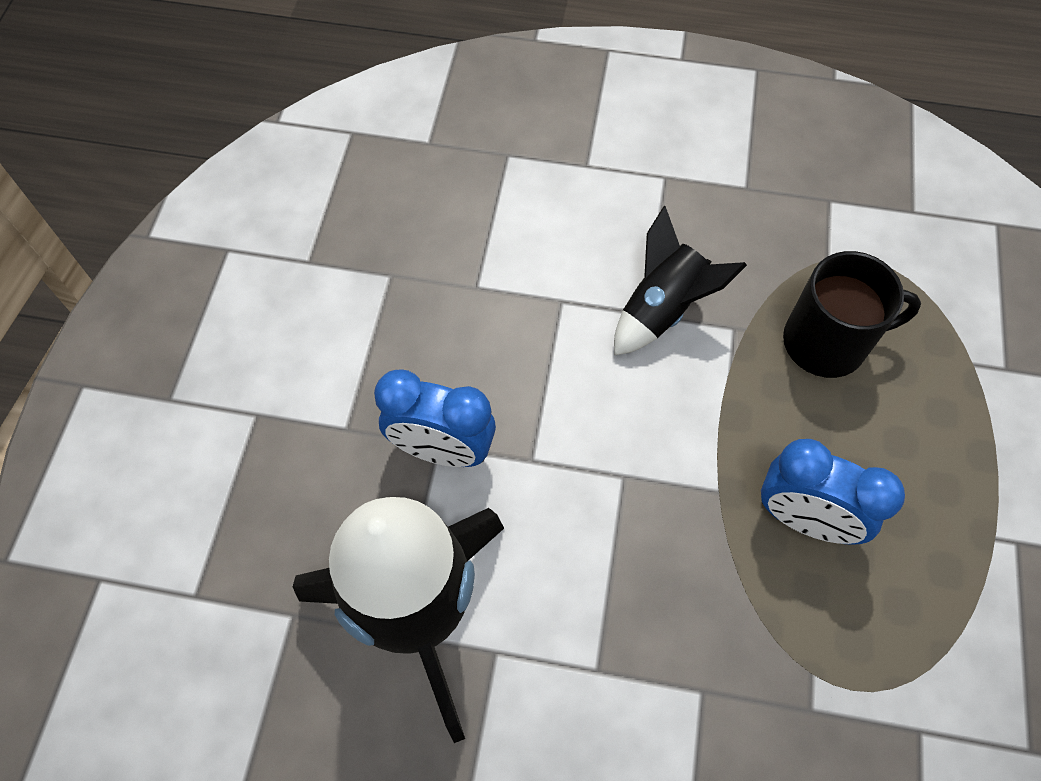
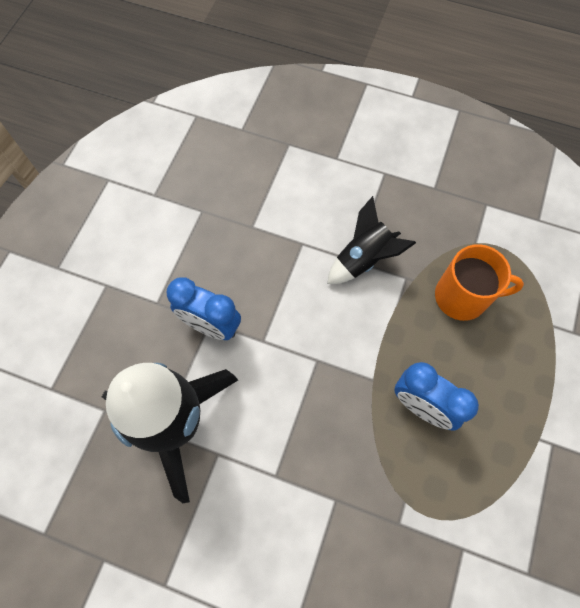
camera: 10 degrees right, 5 degrees up
(827, 342) = (462, 297): black mug -> orange mug

